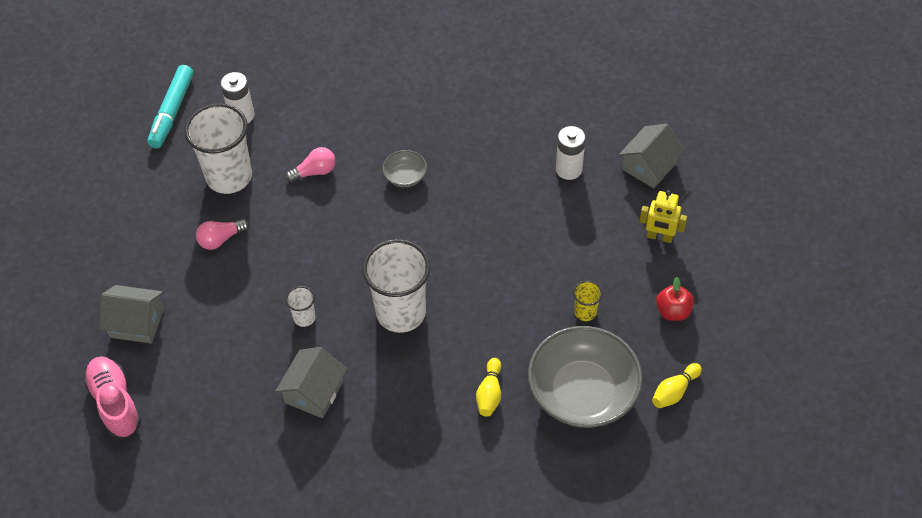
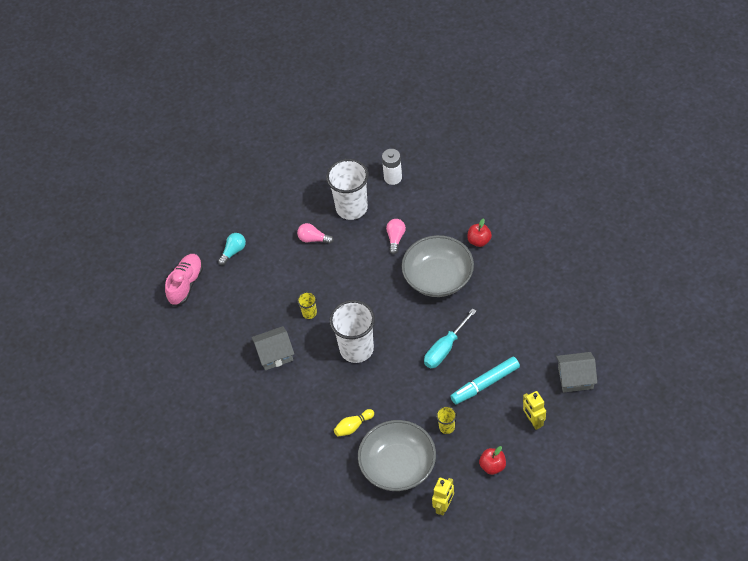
camera: 50 degrees right, 0 degrees up
(137, 323) = (233, 251): grey house -> turquoise light bulb
(172, 112) = (361, 149): turquoise marker -> turquoise marker (485, 384)
(304, 318) = (309, 313): white cup -> yellow cup
(314, 172) = (395, 238): pink light bulb -> pink light bulb turned 105 degrees counterclockwise
(405, 176) = (438, 278): grey bowl -> grey bowl, size x2.25
(406, 111) = (479, 241): none -> red apple
(493, 238) = (445, 348): none -> turquoise screwdriver
(568, 169) = (528, 343): white battery -> none
(674, 391) = (444, 506): yellow bowling pin -> yellow robot

